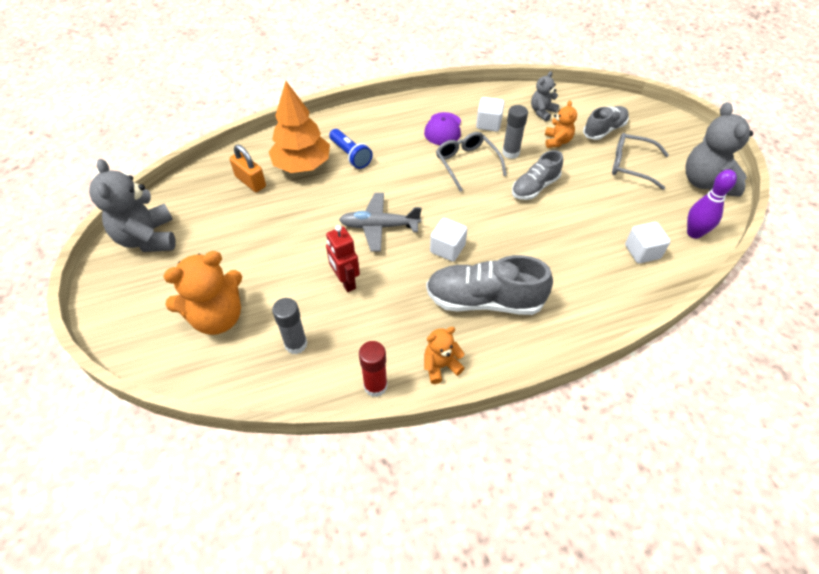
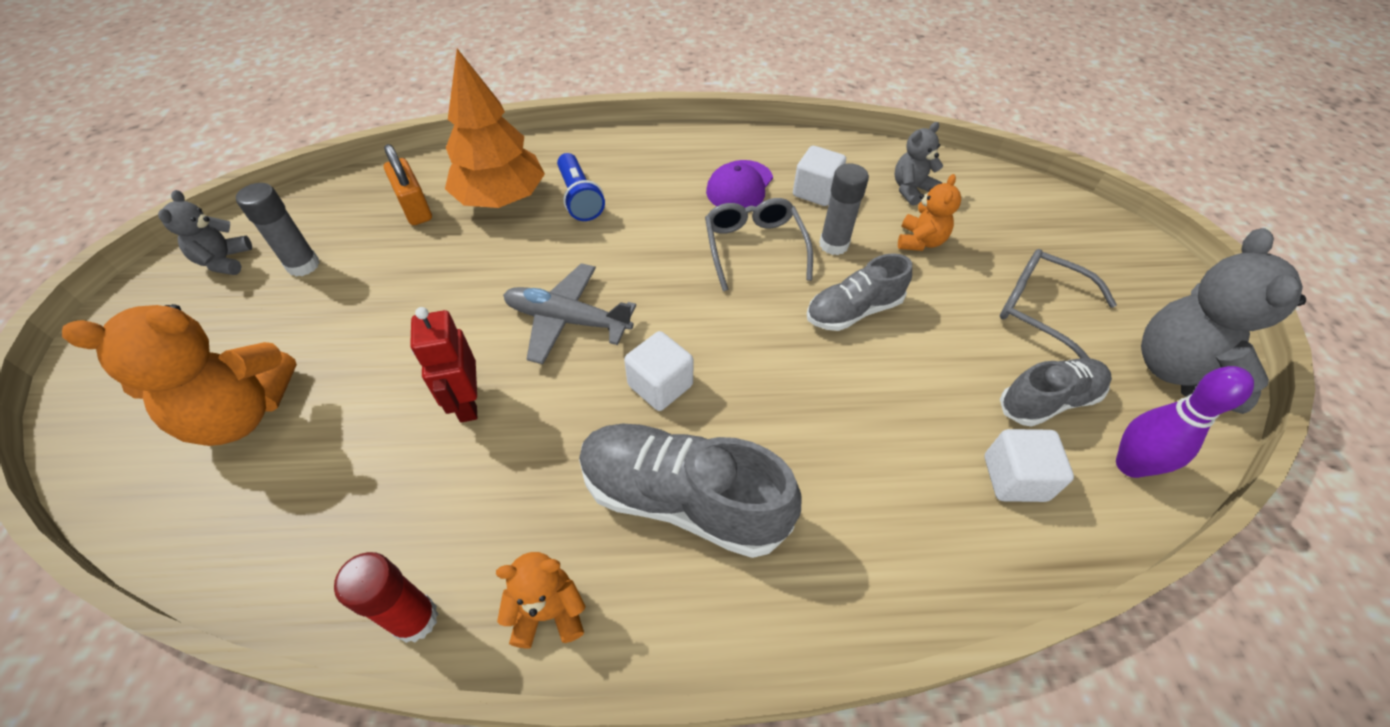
camera: 15 degrees right, 0 degrees up
(147, 238) = (224, 261): grey teddy bear -> grey teddy bear, size x0.54
(296, 344) = (330, 496): grey glue stick -> grey glue stick (303, 265)
(604, 130) = (1009, 238): grey shoe -> grey shoe (1048, 400)

